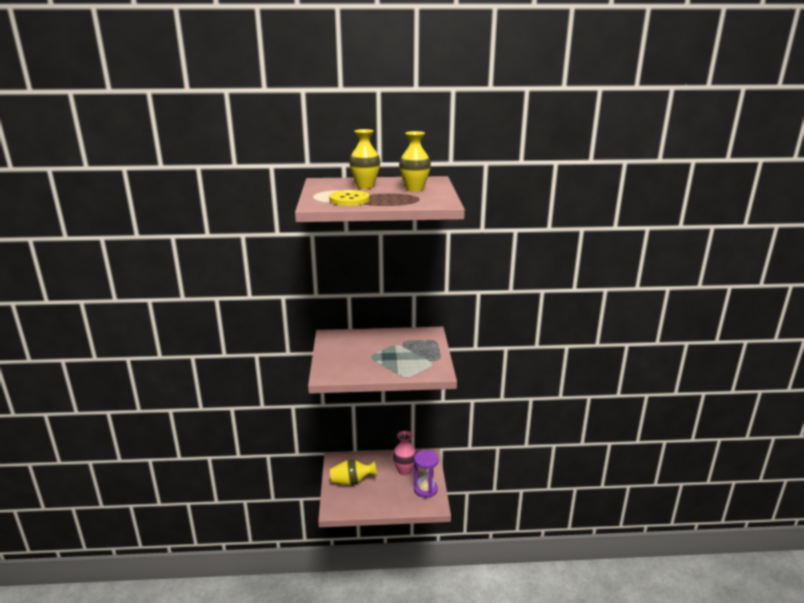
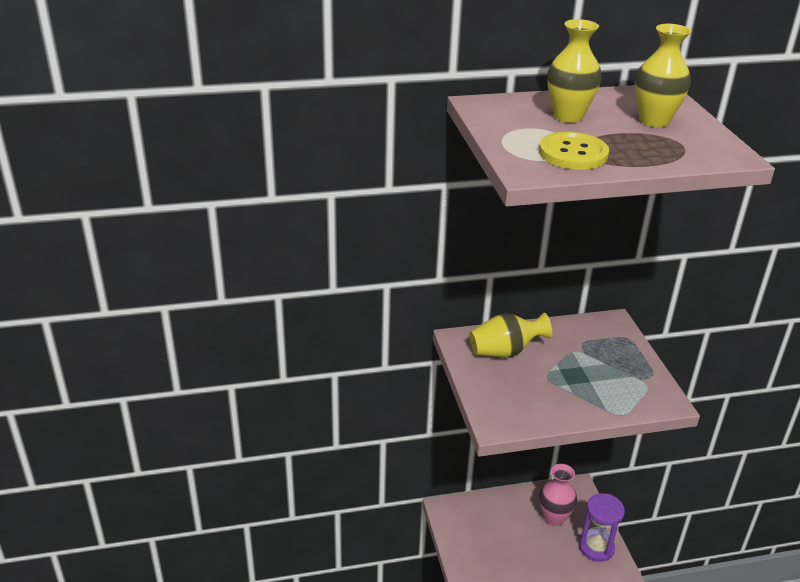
camera: 10 degrees left, 10 degrees up
(352, 482) = (484, 546): yellow vase -> yellow vase (505, 351)

